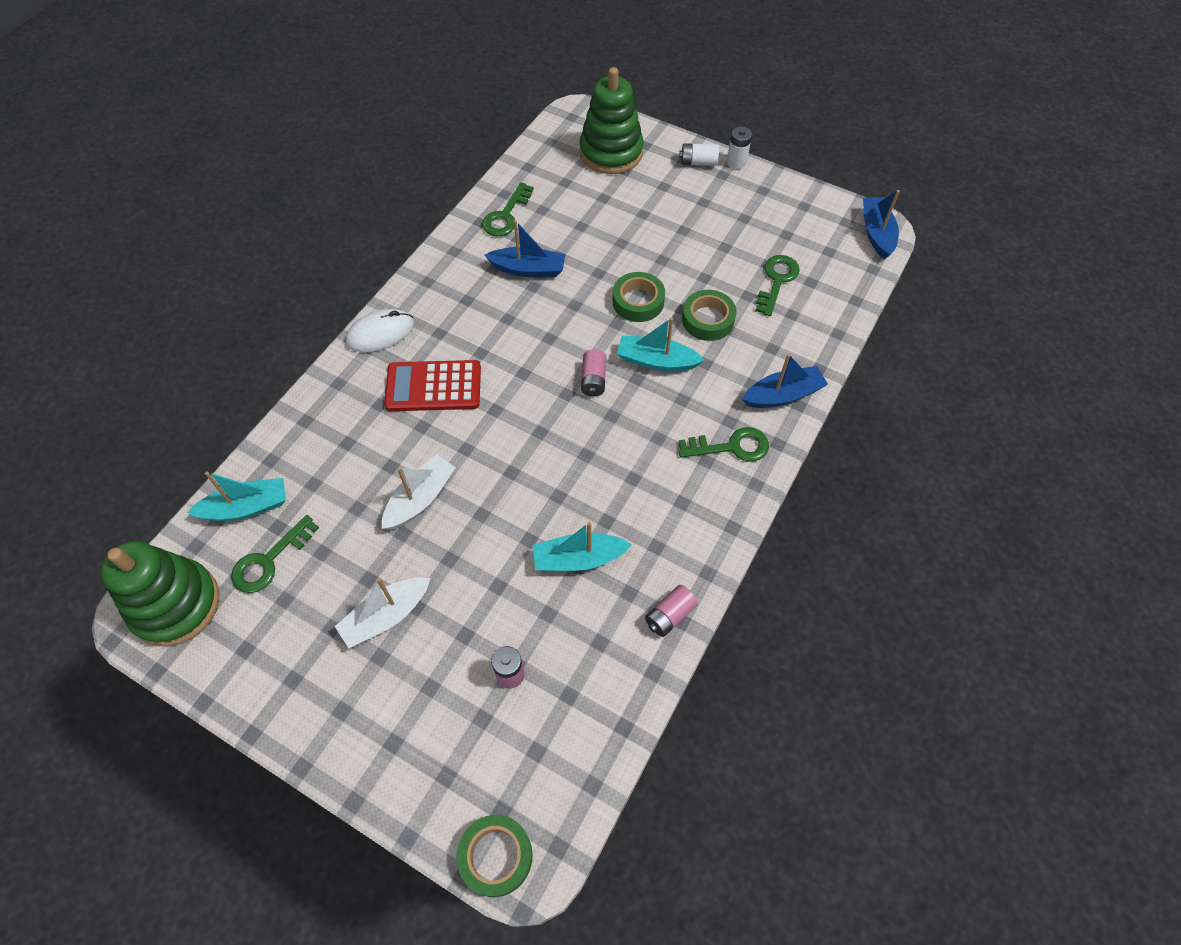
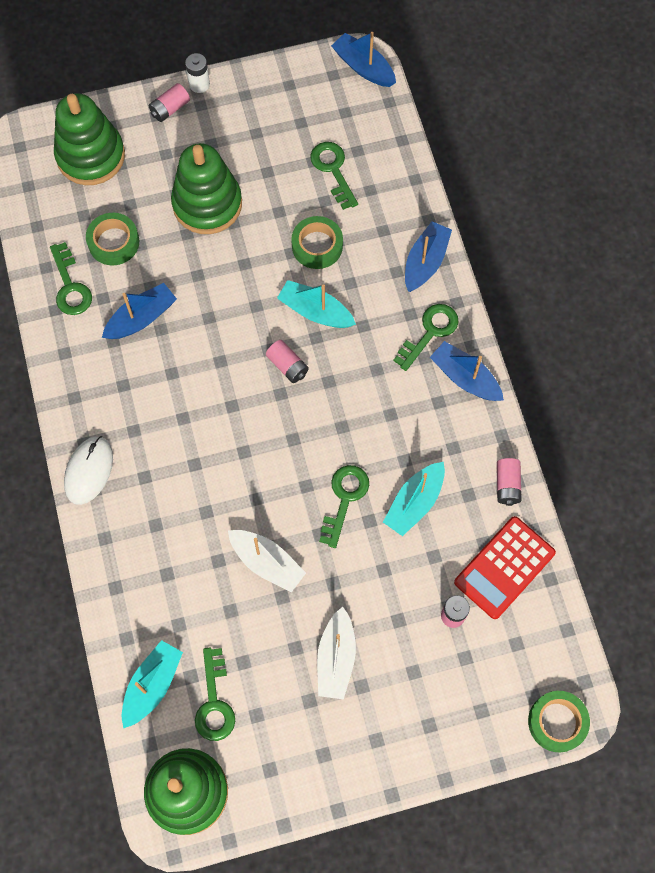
camera: 45 degrees left, 10 degrees up
(420, 499) = (267, 562): white boat -> white boat turned 135 degrees clockwise
(433, 387) = (179, 475): red calculator -> red calculator (504, 567)
(528, 507) = (344, 499): none -> green key
(638, 301) = (252, 274): green tape -> green tape (113, 242)
(656, 361) = (315, 311): turquoise boat -> turquoise boat turned 60 degrees clockwise
(657, 235) = (207, 204): none -> green stacking toy
(698, 162) = (170, 109): white battery -> pink battery
(724, 503) = (465, 378): none -> blue boat

